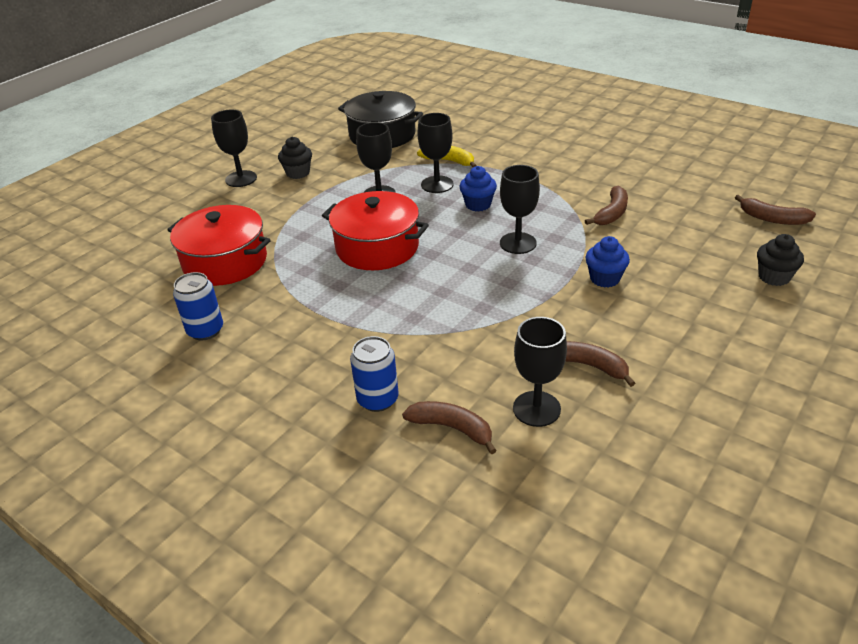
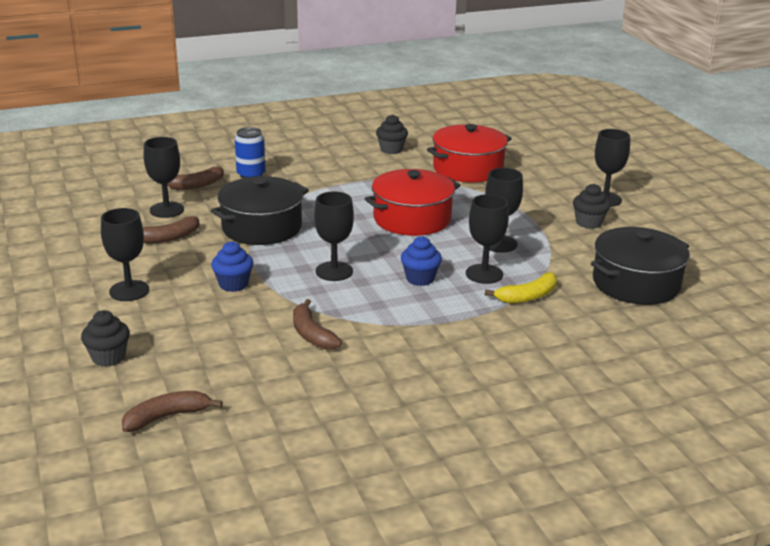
camera: 120 degrees right, 10 degrees down
(205, 330) = (391, 150): blue can -> black cupcake
(493, 319) = (262, 227): none -> black pot
(695, 326) = (129, 291): none -> black goblet

